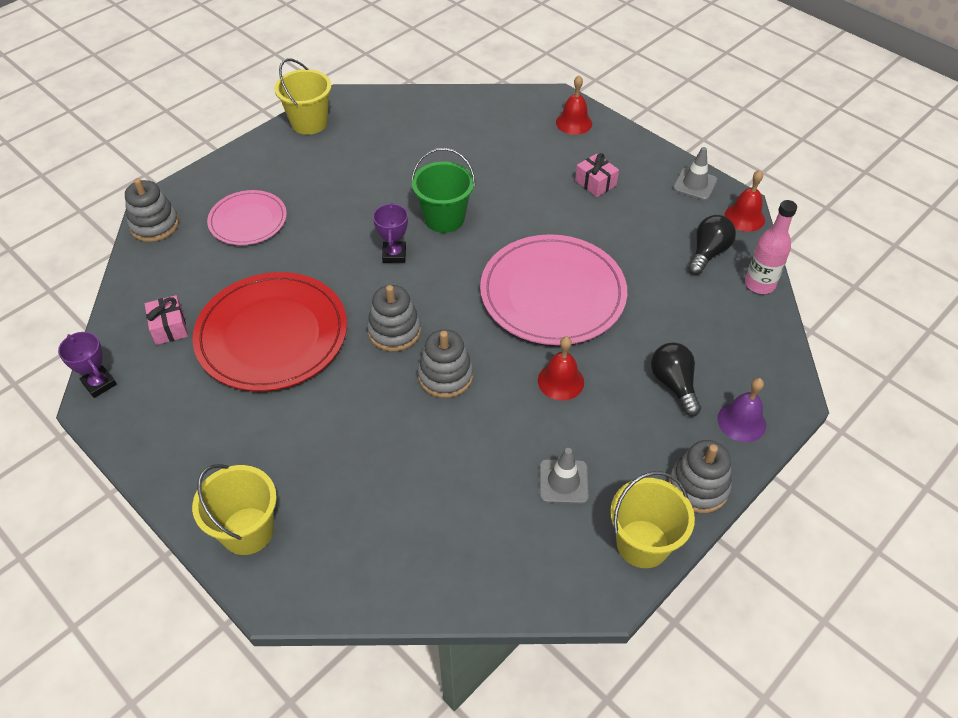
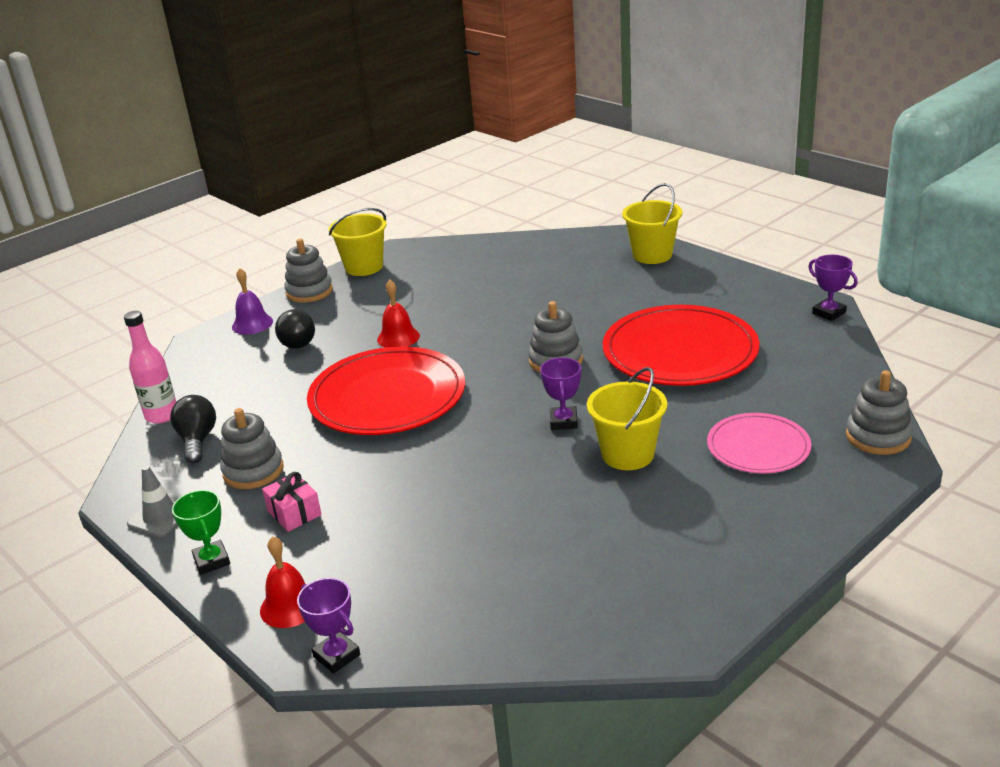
camera: 175 degrees left, 20 degrees down
(169, 327) = (789, 351): pink gift -> none
(309, 123) = (729, 589): yellow bucket -> yellow bucket (628, 454)
(444, 218) = (504, 461): green bucket -> none
(445, 376) = (504, 335): grey stacking toy -> grey stacking toy (253, 471)
(536, 97) = (337, 656): none -> purple trophy
(552, 293) = (387, 397): pink plate -> red plate
(563, 481) = (412, 288): grey traffic cone -> none
(638, 151) = (211, 561): none -> green trophy
(708, 253) = (197, 441): black light bulb -> black light bulb turned 135 degrees clockwise
(744, 217) = (126, 480): red bell -> none

